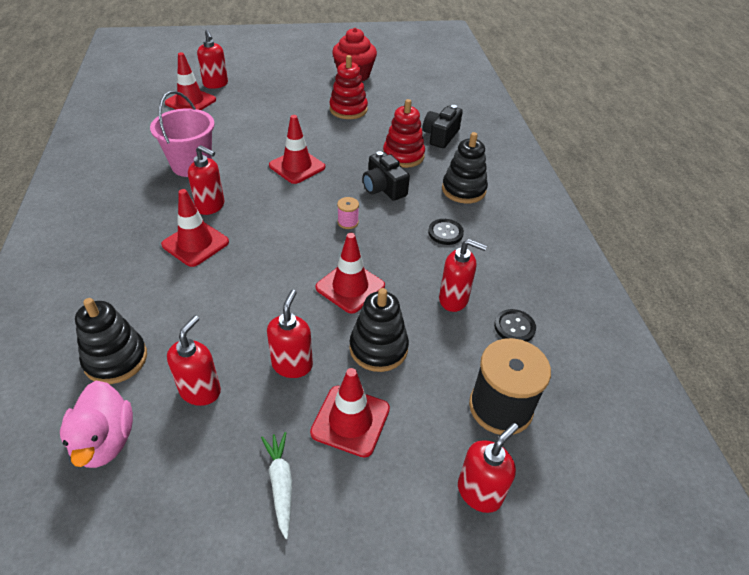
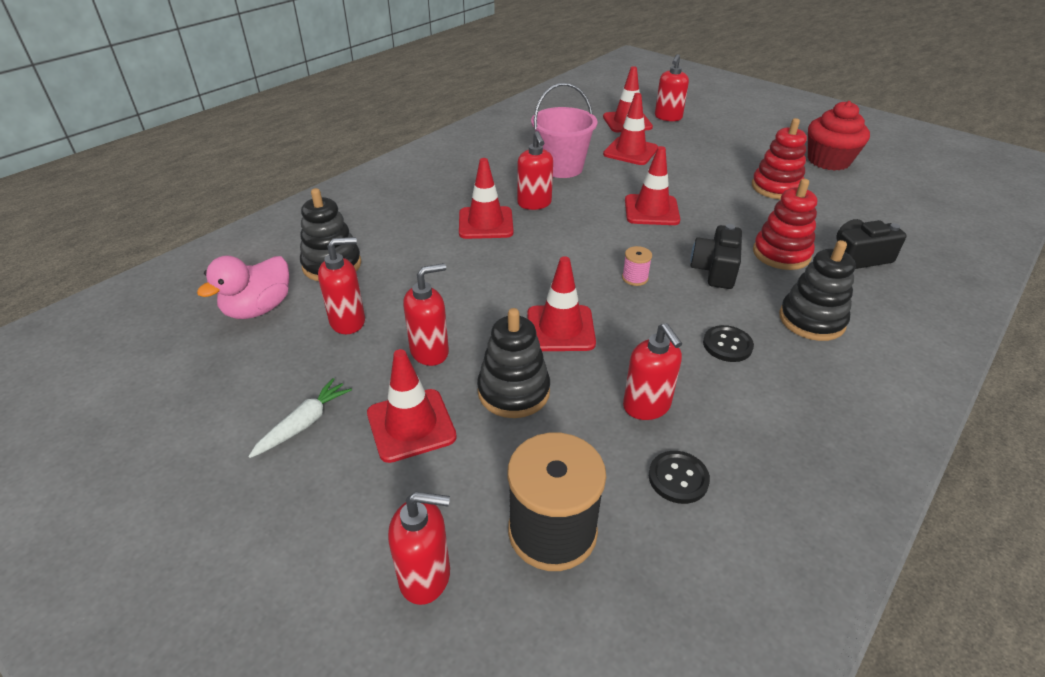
camera: 50 degrees right, 5 degrees down
(225, 126) = (630, 151): none -> red traffic cone

